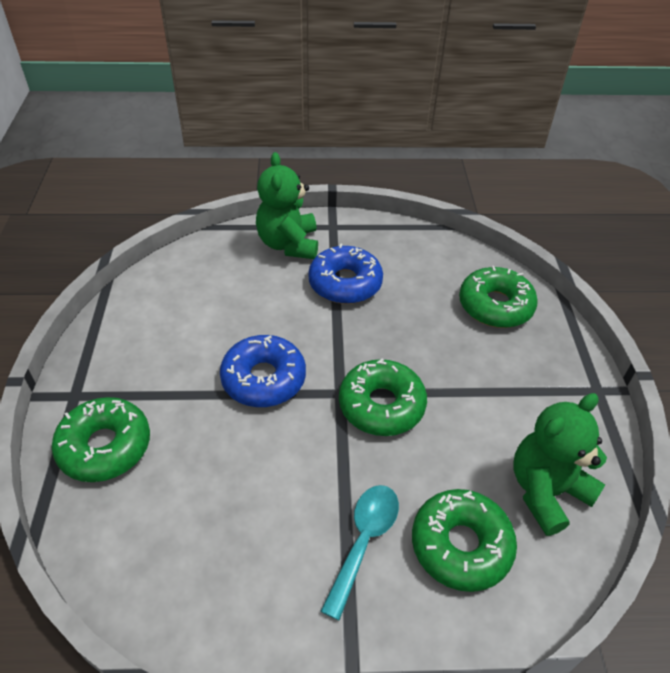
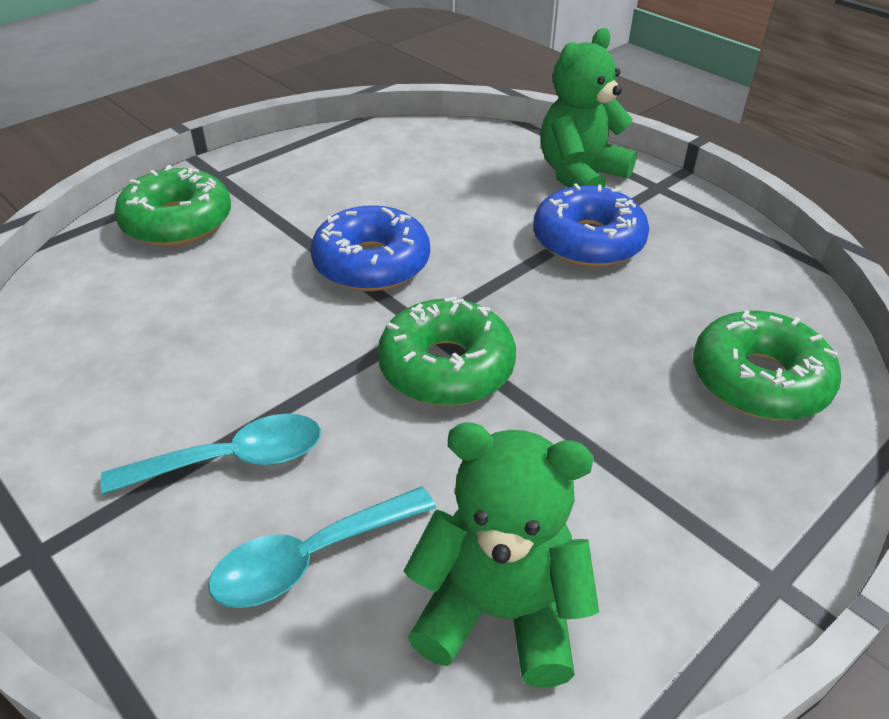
camera: 50 degrees right, 5 degrees down
(461, 545) = (310, 558): green donut -> turquoise spoon

